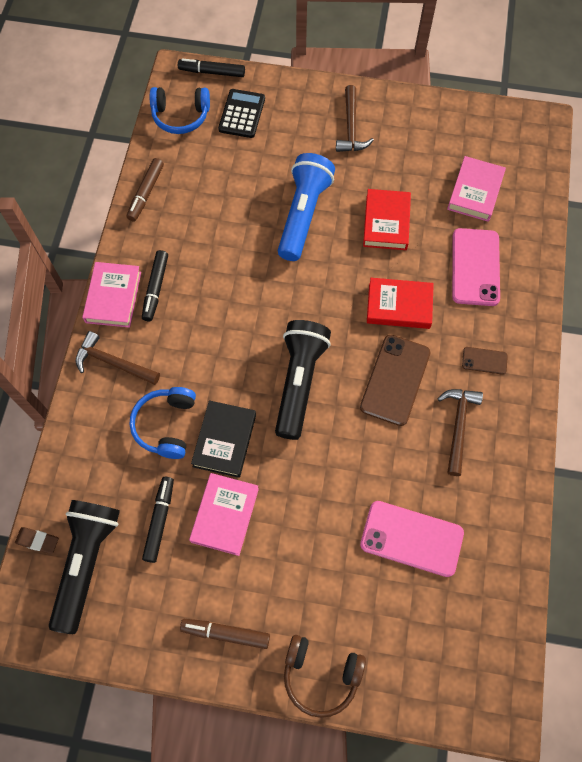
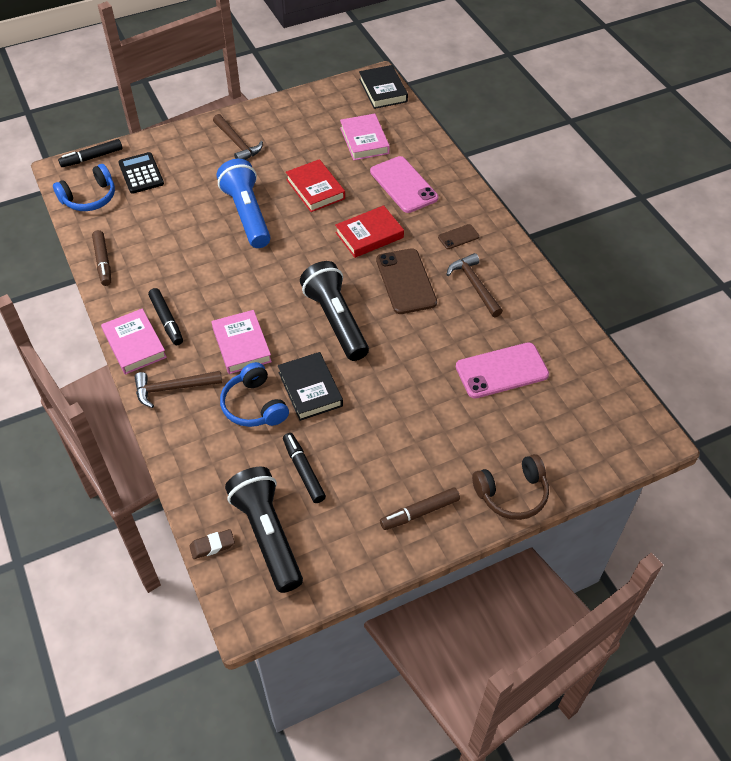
camera: 35 degrees left, 15 degrees down
(225, 515) = (352, 437): pink book -> pink book (241, 345)
(539, 141) = (383, 90): none -> black book

